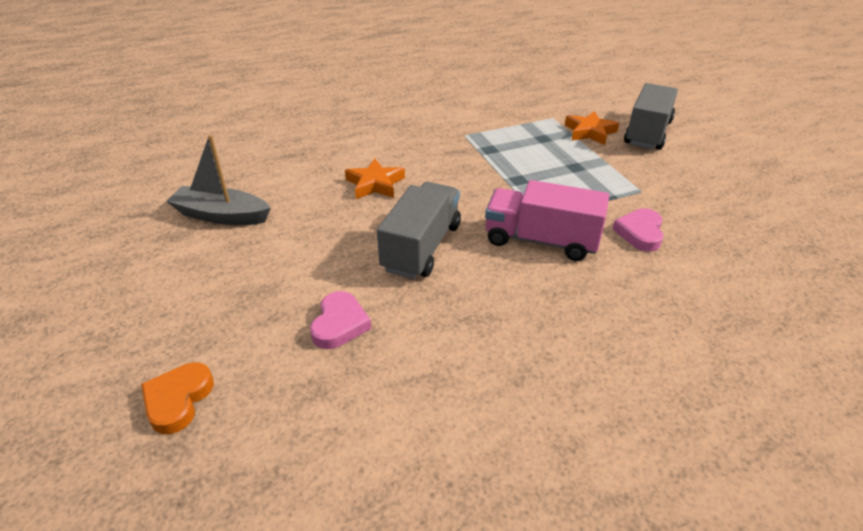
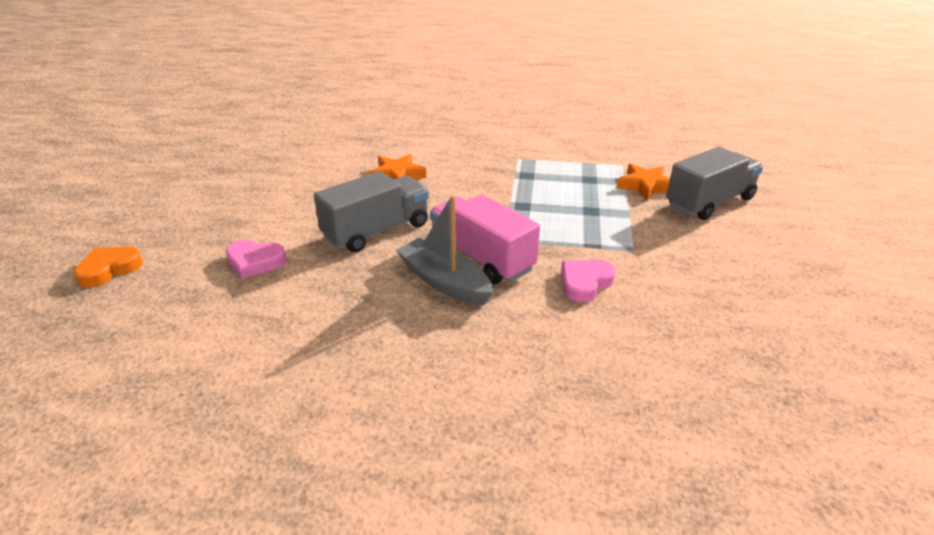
camera: 30 degrees right, 5 degrees down
(221, 215) = (265, 166): grey boat -> grey boat (444, 282)
(339, 324) = (255, 262): pink heart -> pink heart turned 60 degrees clockwise

